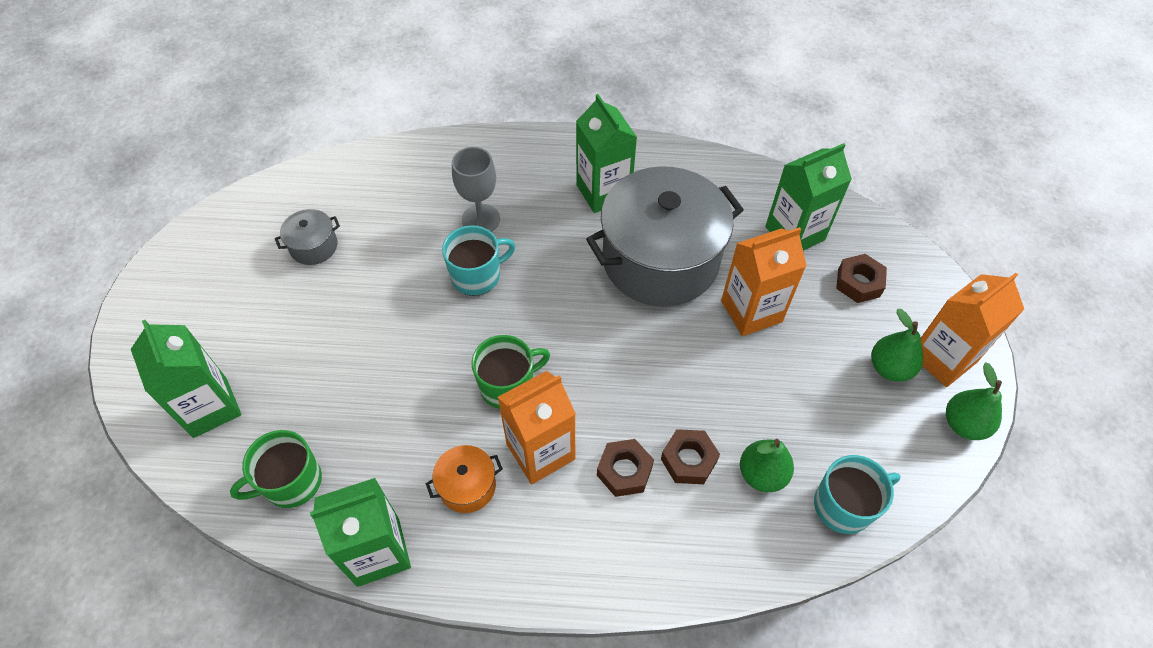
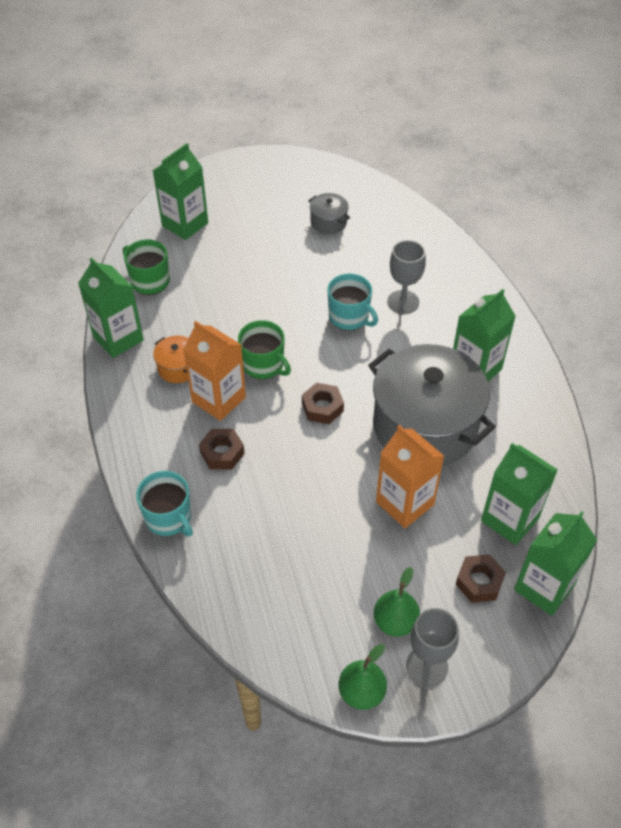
camera: 70 degrees right, 5 degrees down
(689, 460) = (246, 491): brown nut -> brown nut (322, 407)
(762, 474) = (252, 542): green pear -> none
(844, 505) = (246, 606): turquoise mug -> turquoise mug (169, 518)
(875, 236) = (544, 587): none -> green carton
(942, 358) = (427, 666): orange carton -> grey goblet

